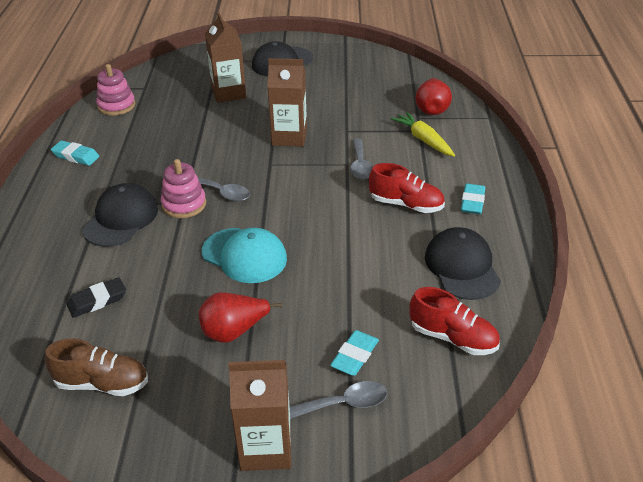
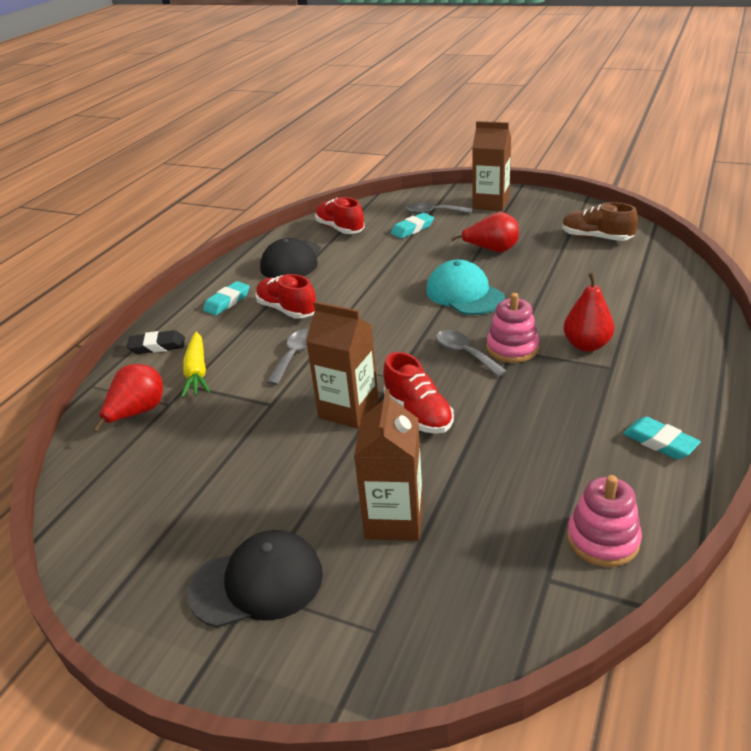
camera: 155 degrees left, 5 degrees down
(97, 301) = (606, 282): black eraser -> black eraser (157, 346)
(121, 219) = (586, 345): black cap -> red pear
(240, 144) = (418, 413): none -> red shoe

